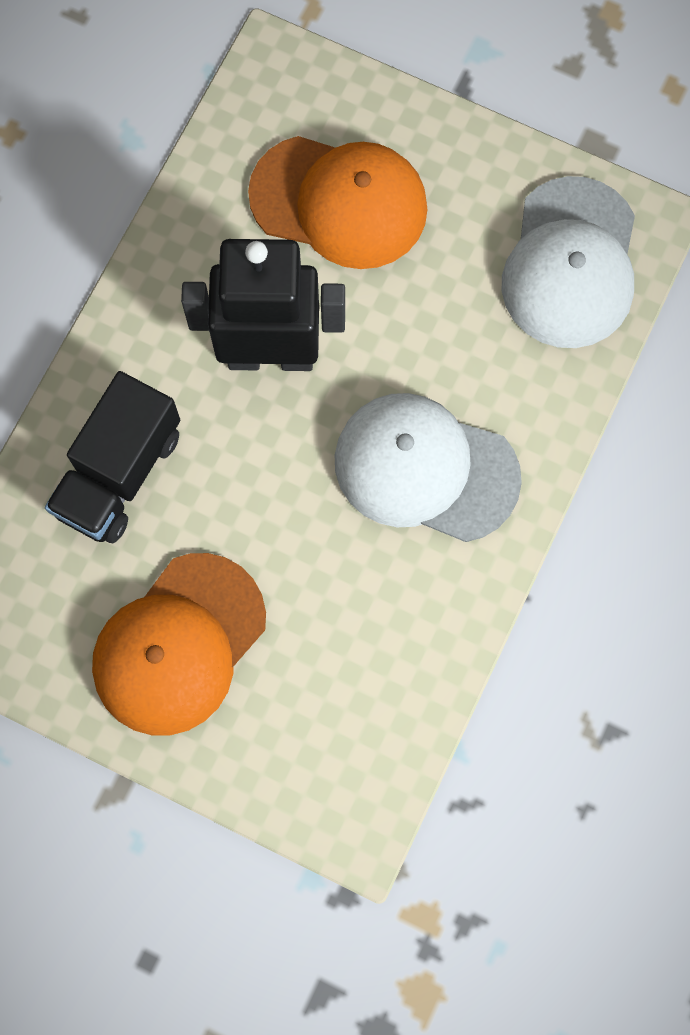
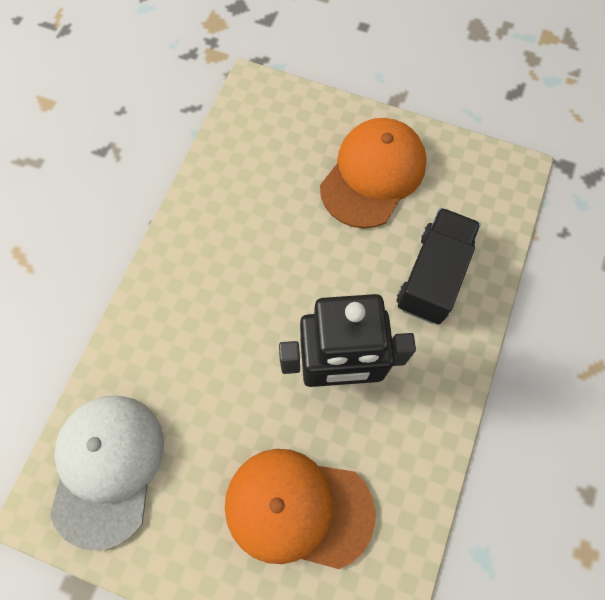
camera: 175 degrees right, 5 degrees down
(425, 469) = (220, 296): white cap -> none

